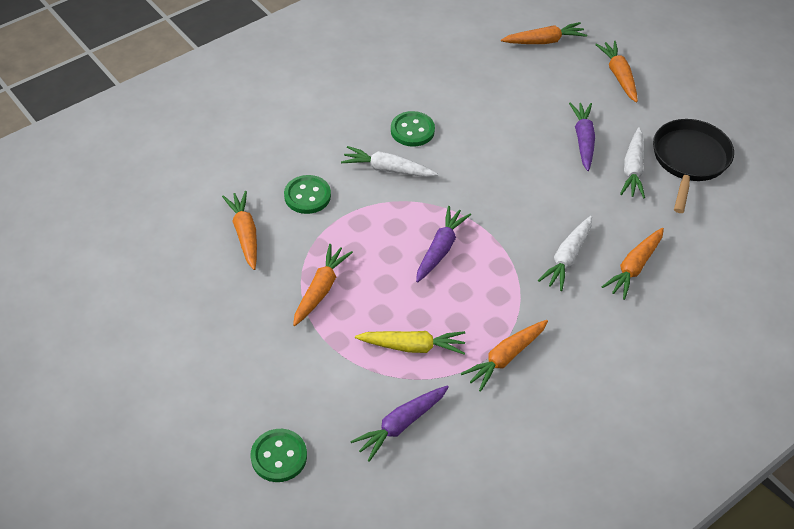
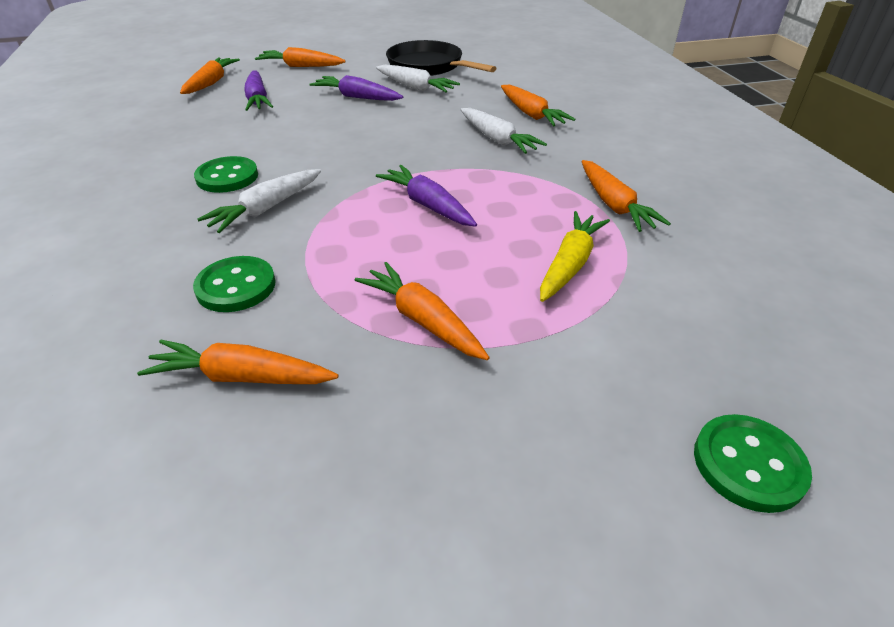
camera: 65 degrees left, 10 degrees down
(401, 425) = (699, 308): purple carrot -> purple carrot (257, 99)

